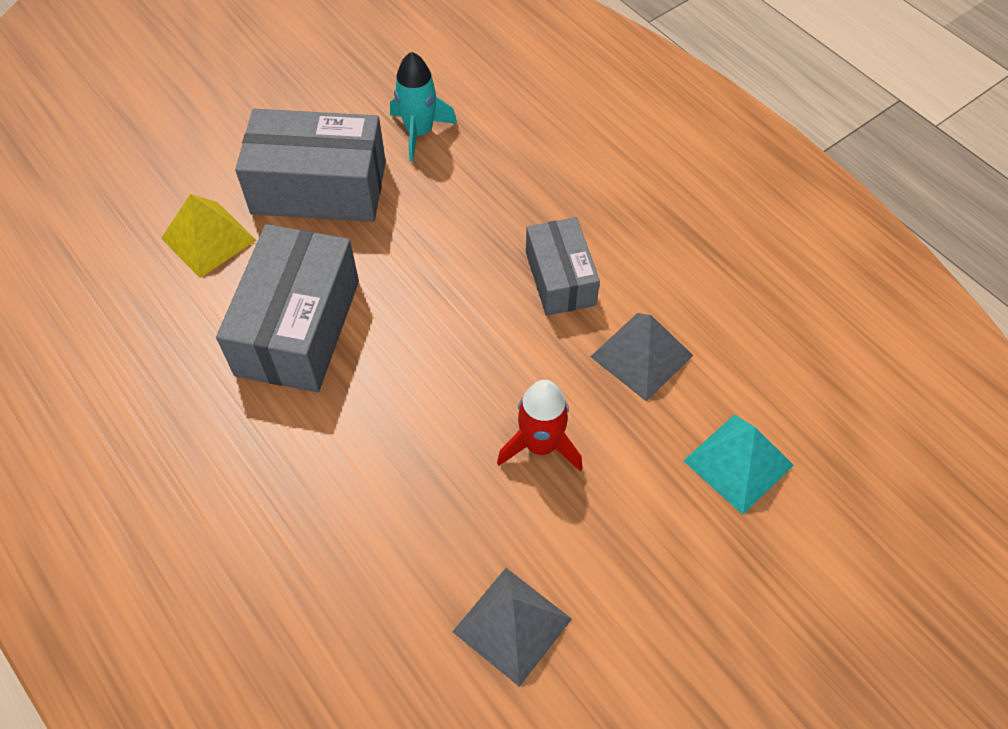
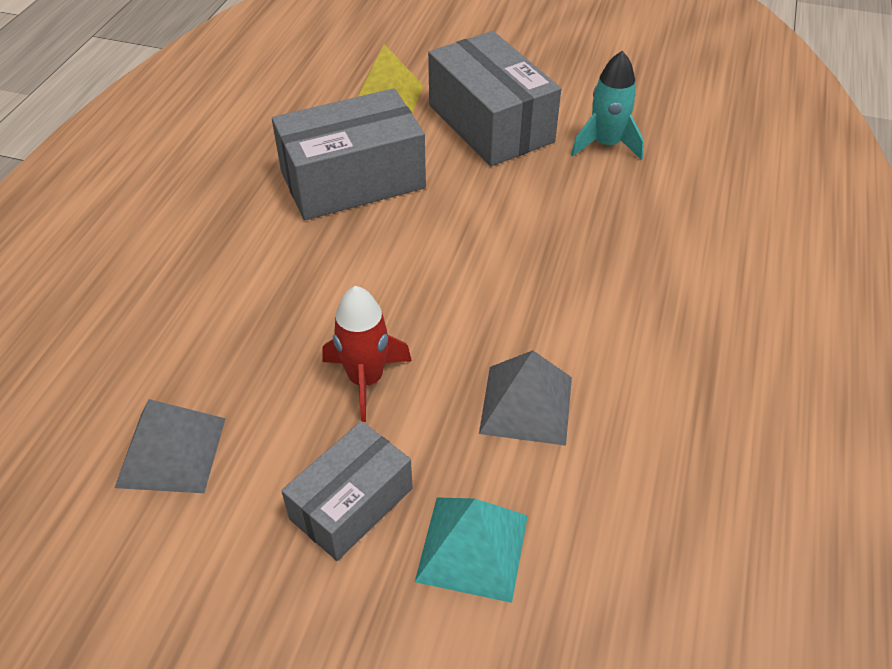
camera: 55 degrees right, 10 degrees down
(560, 278) = (553, 304): grey box -> grey box (351, 504)

